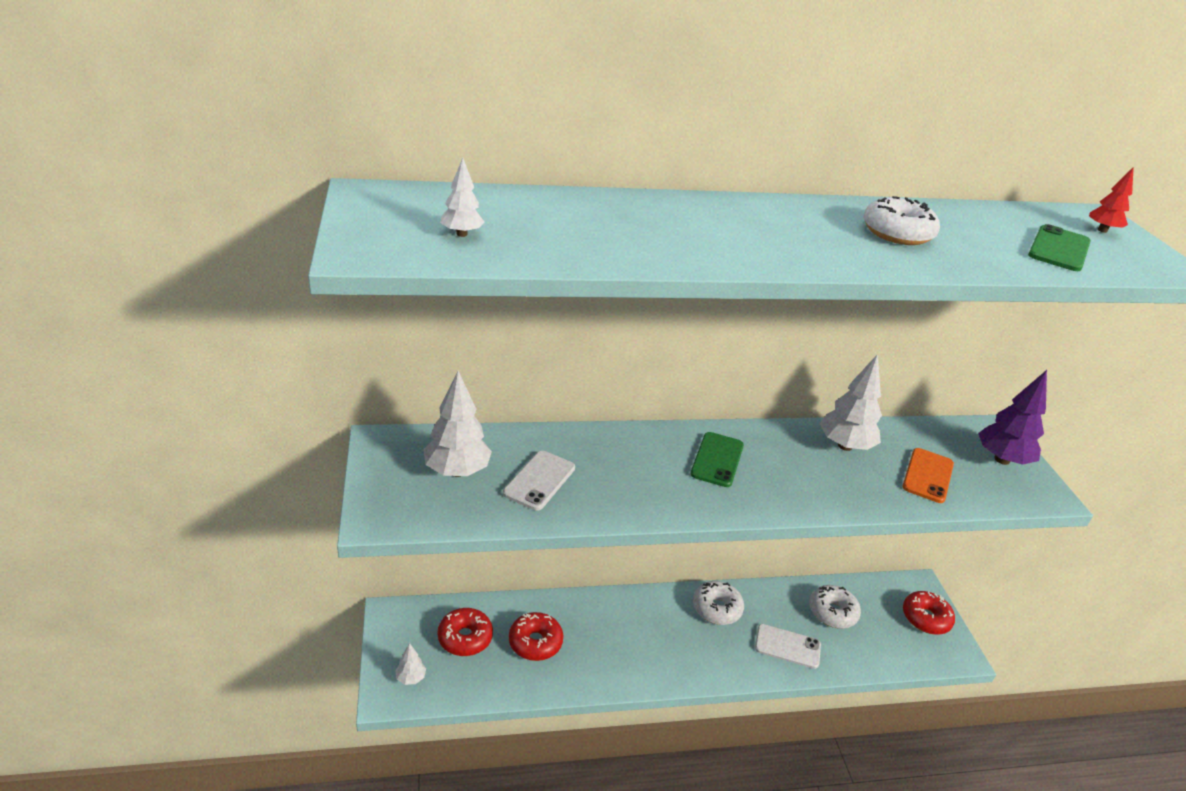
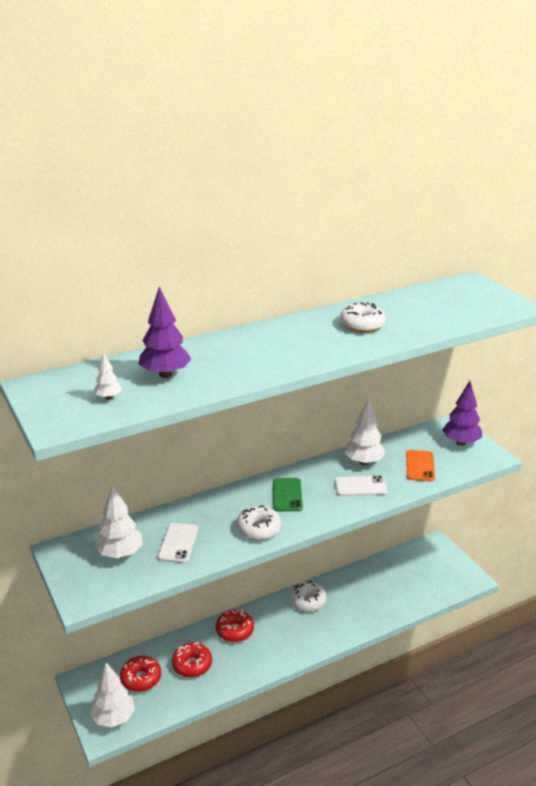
camera: 15 degrees left, 5 degrees down
(410, 678) = (114, 718): white tree -> white tree, size x1.94
(562, 225) = (165, 374): none -> purple tree
(787, 646) = (363, 610): white phone -> white phone (360, 486)
(832, 612) = (384, 578): white donut -> white donut (259, 529)
(925, 618) = (445, 563): red donut -> red donut (234, 630)
(1059, 249) = (454, 311): green phone -> none
(1102, 230) = (475, 291): red tree -> none

